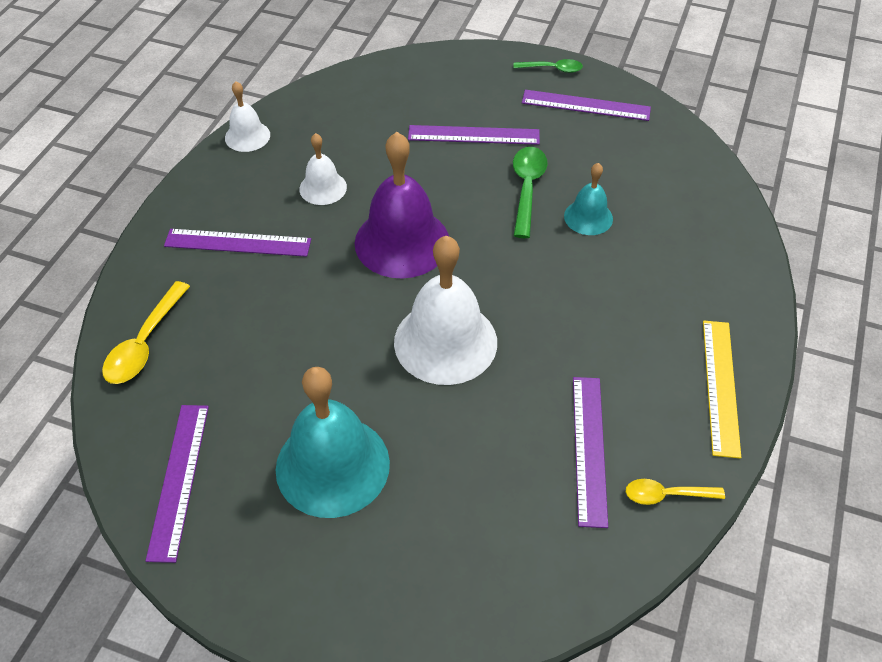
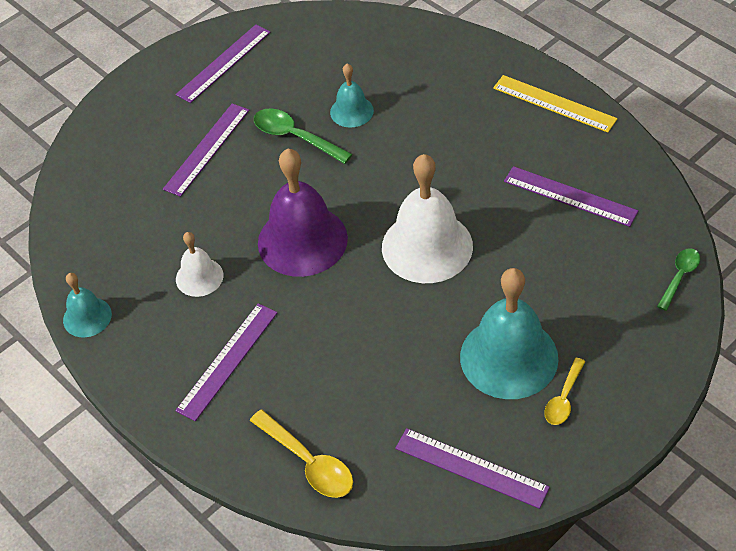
camera: 60 degrees left, 0 degrees up
(247, 136) = (87, 317): white bell -> turquoise bell
(552, 69) = (162, 67): green spoon -> green spoon (679, 277)
(666, 495) = (627, 169): yellow spoon -> yellow spoon (563, 398)

